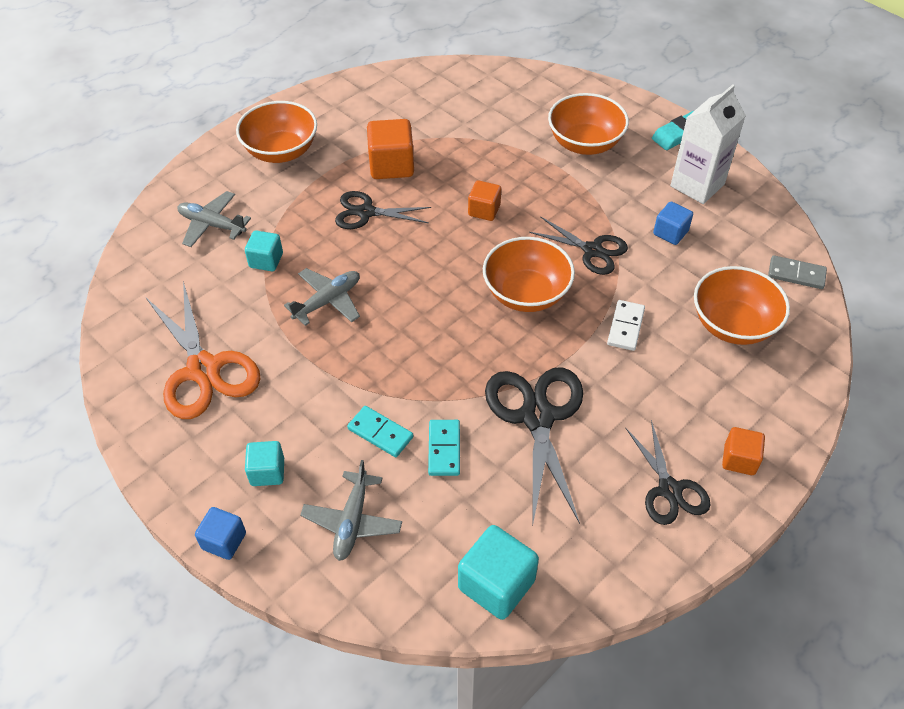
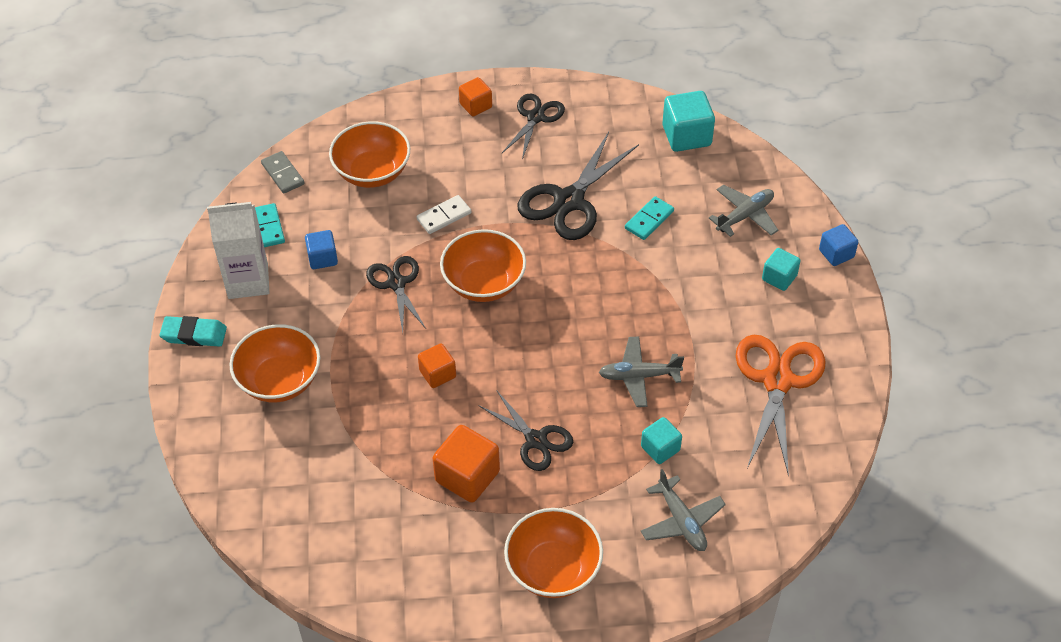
camera: 140 degrees left, 0 degrees up
(380, 433) = (682, 255): turquoise domino -> turquoise domino (268, 227)

